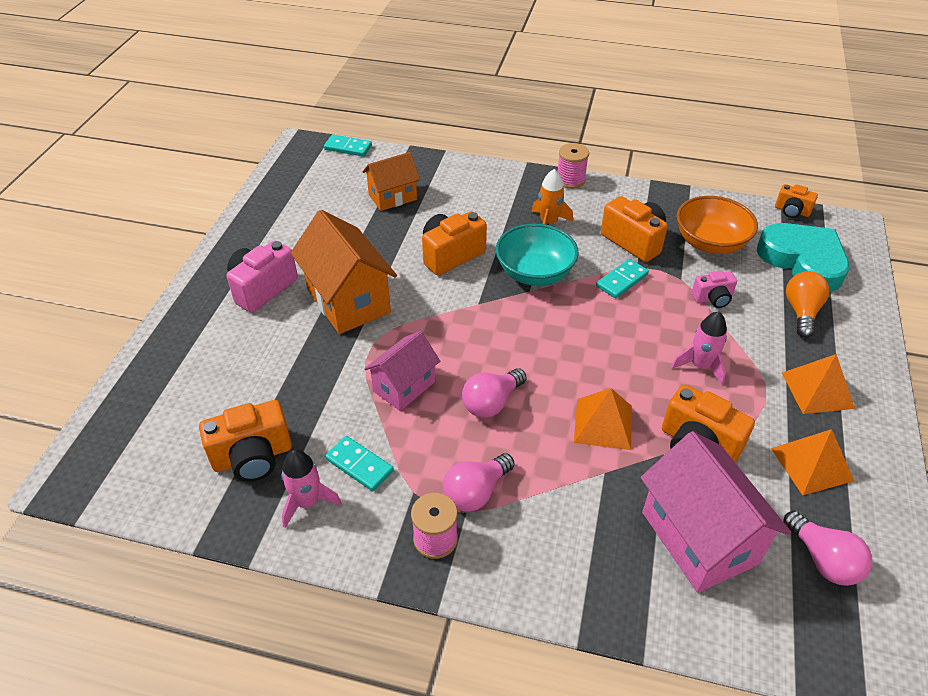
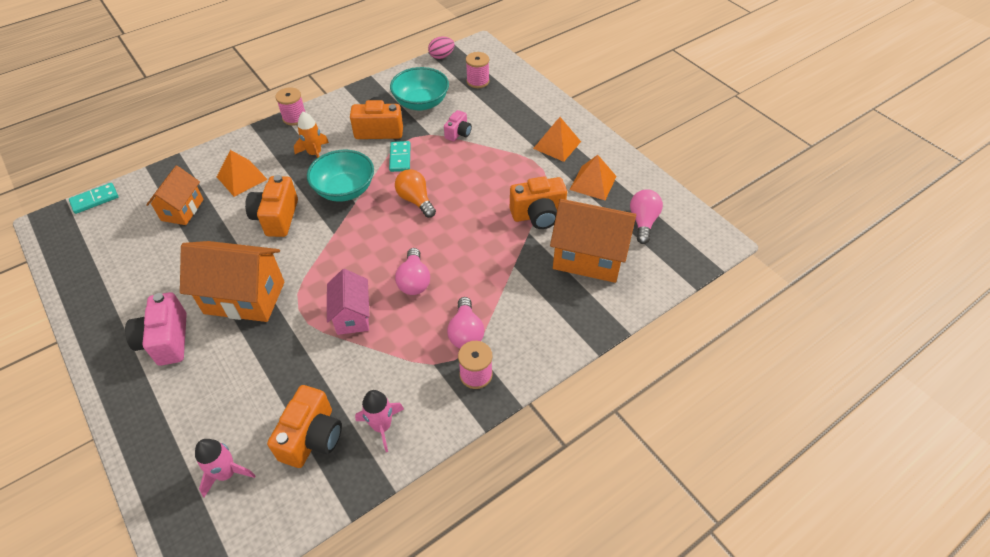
camera: 50 degrees left, 5 degrees up
(359, 465) = (385, 379): turquoise domino -> none
(603, 423) = (484, 242): orange pyramid -> orange pyramid (241, 178)
(698, 538) = (588, 258): pink house -> orange house
(700, 366) = (494, 174): pink rocket -> pink rocket (226, 473)
(710, 243) = (421, 103): orange bowl -> turquoise bowl
(791, 211) = (441, 56): orange camera -> pink egg
(801, 312) = (507, 110): orange light bulb -> orange light bulb (416, 200)
(803, 261) = (478, 81): turquoise heart -> pink spool
(823, 560) = (643, 222): pink light bulb -> pink light bulb turned 90 degrees counterclockwise

